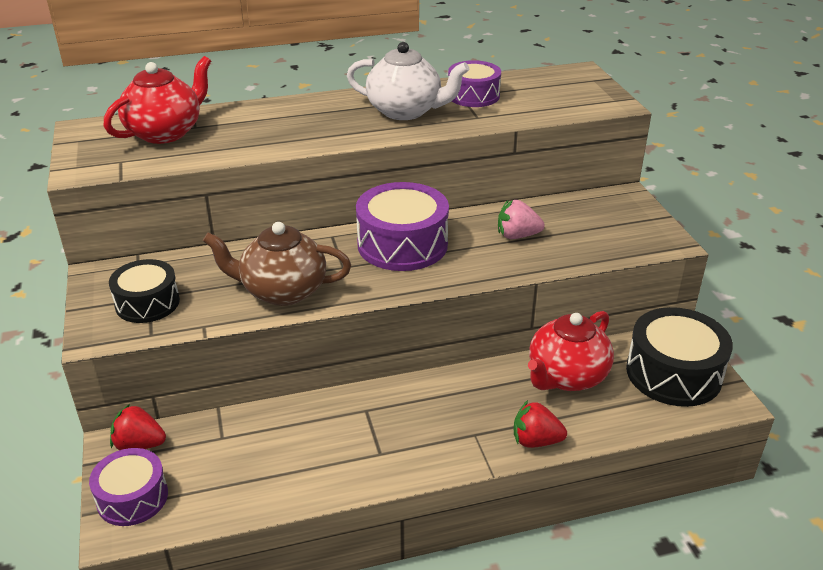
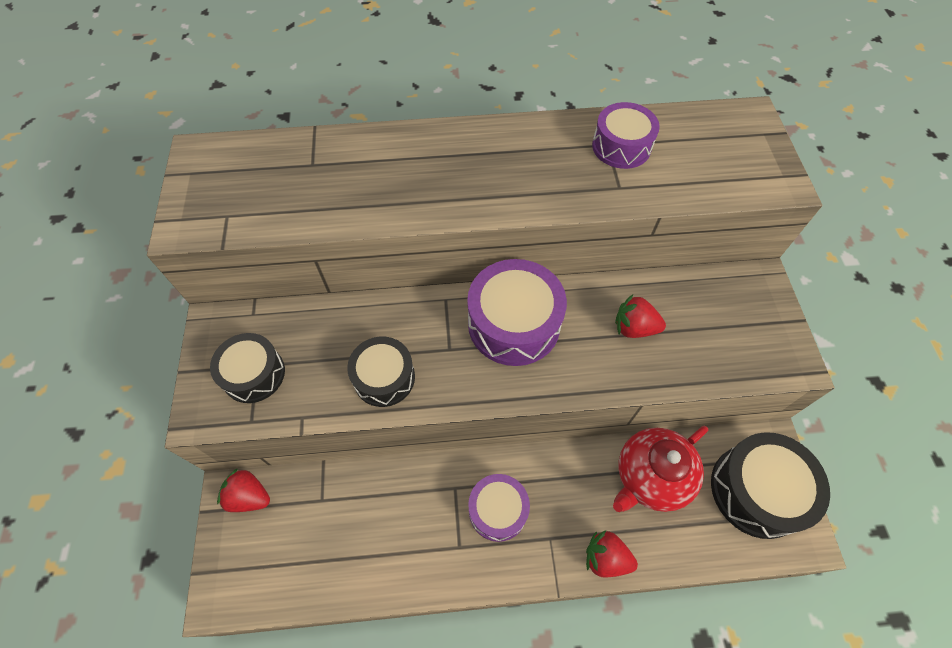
camera: 10 degrees right, 25 degrees up
(132, 497) = (235, 561): purple drum -> purple drum (498, 510)
(165, 132) = (280, 171): red teapot -> none
(282, 291) = (384, 377): brown teapot -> black drum
(406, 111) = (541, 166): white teapot -> none
(517, 235) = (634, 328): pink strawberry -> red strawberry

